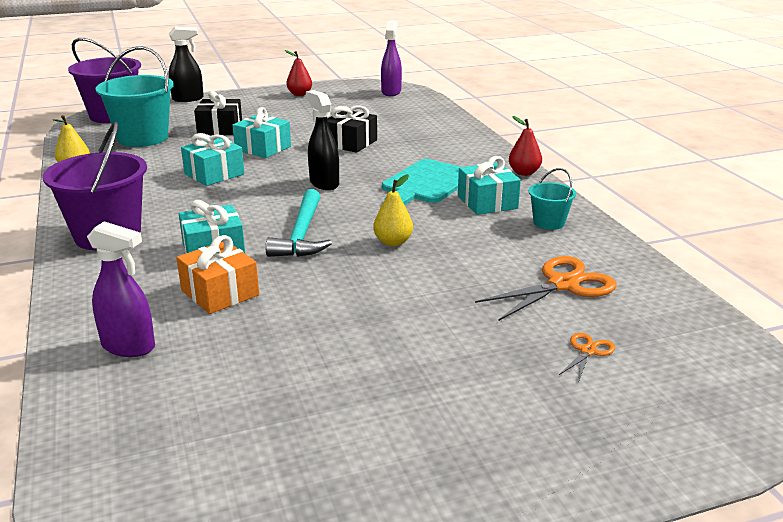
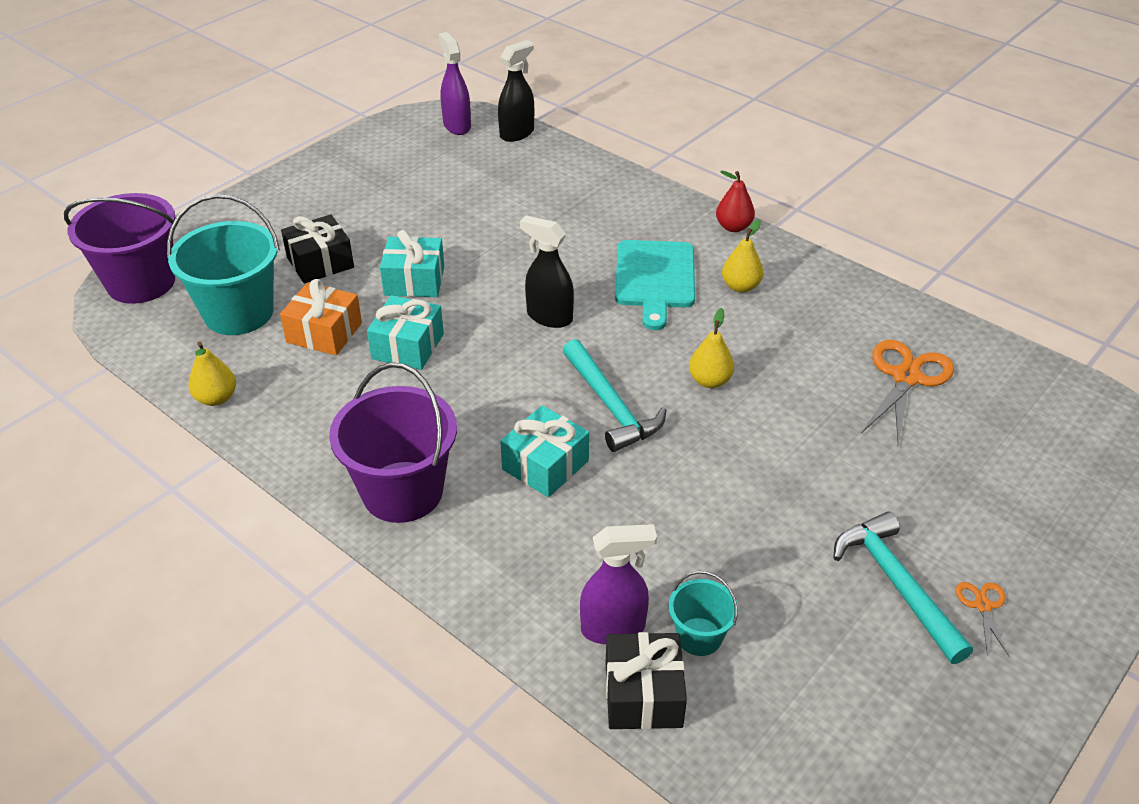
camera: 30 degrees left, 15 degrees up
(188, 99) = (207, 216): black spray bottle -> black spray bottle (517, 133)
(220, 293) = (620, 521): orange gift -> orange gift (324, 333)
(299, 94) = (347, 163): red pear -> none
(351, 143) = (507, 237): black gift -> black gift (643, 694)
(382, 403) = (896, 584): none -> turquoise hammer
(487, 202) = (740, 286): turquoise gift -> yellow pear
(549, 223) = (822, 296): turquoise bucket -> turquoise bucket (699, 636)
(588, 351) = (992, 450): orange scissors -> orange scissors (983, 605)

